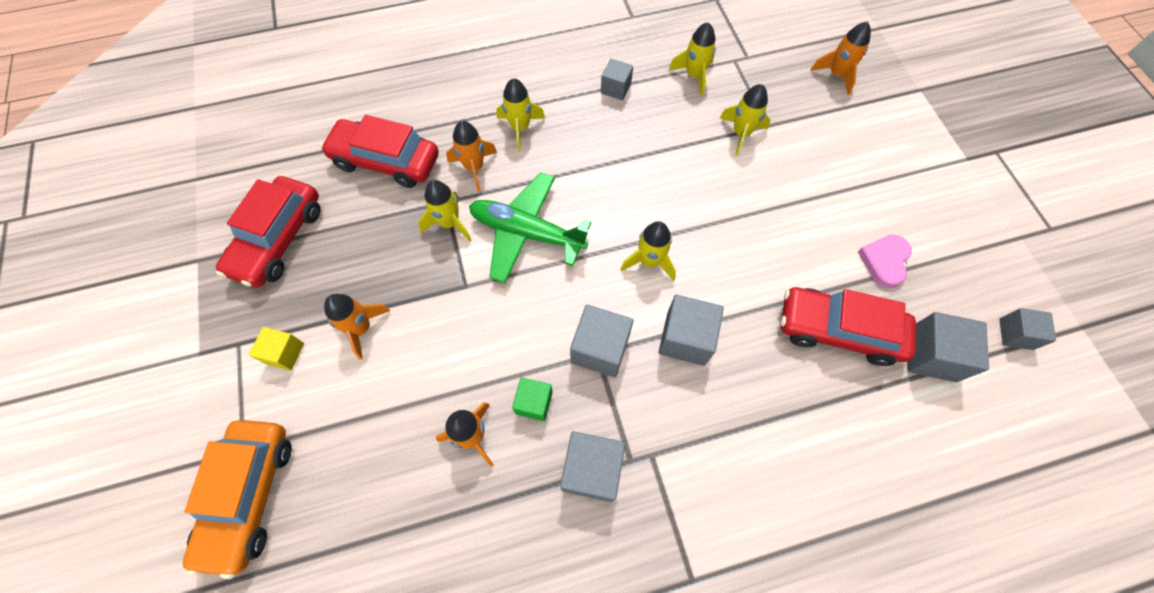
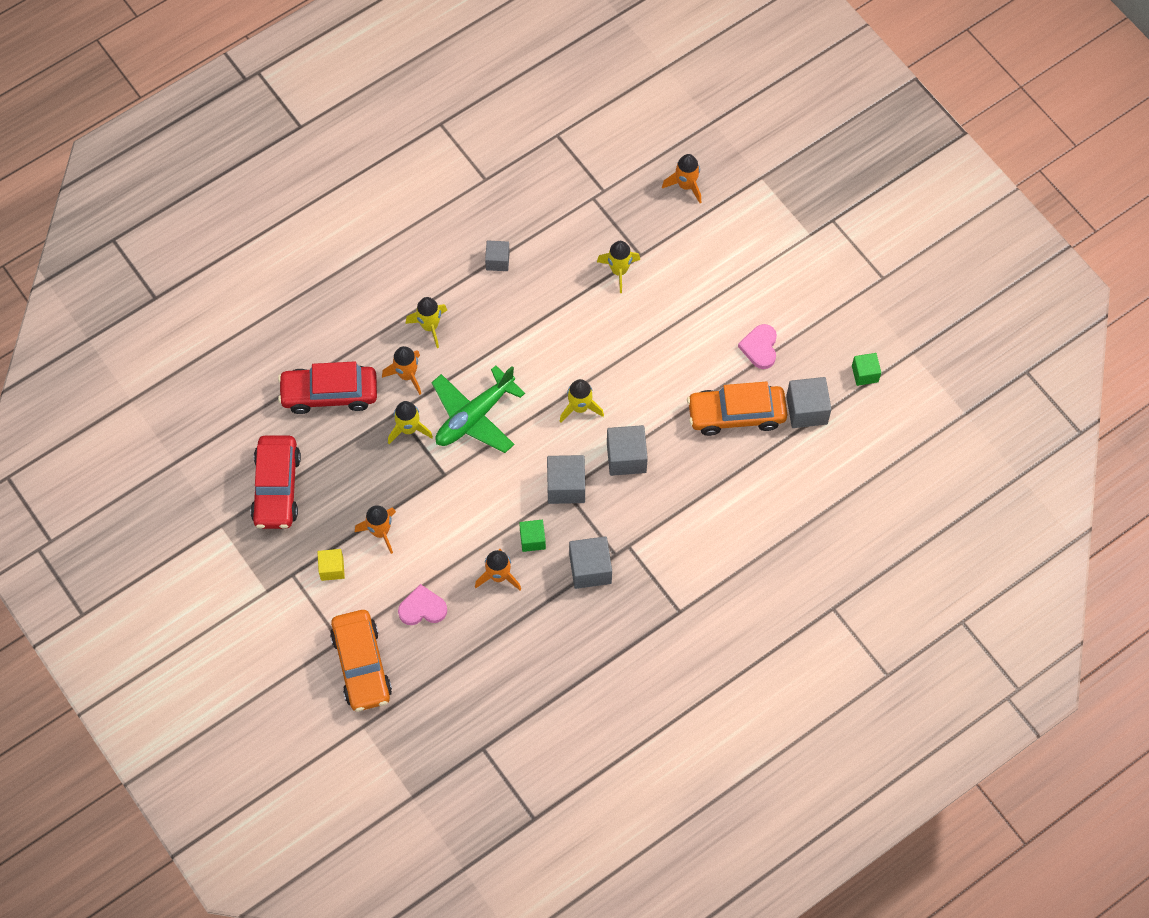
camera: 20 degrees left, 0 degrees up
(361, 444) = (422, 608): none -> pink heart
(527, 233) = (474, 416): green plane -> green plane turned 45 degrees counterclockwise
(694, 75) = (561, 225): yellow rocket -> none
(838, 331) = (736, 414): red car -> orange car
(1015, 334) = (865, 374): grey cube -> green cube

